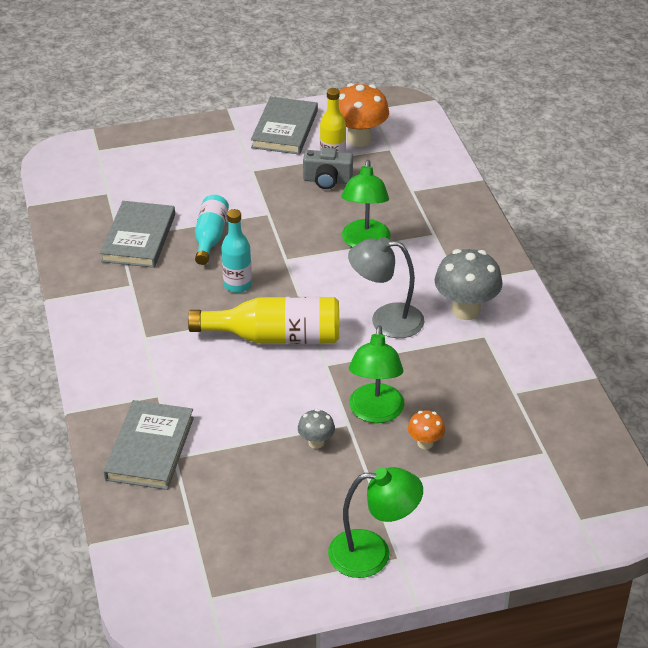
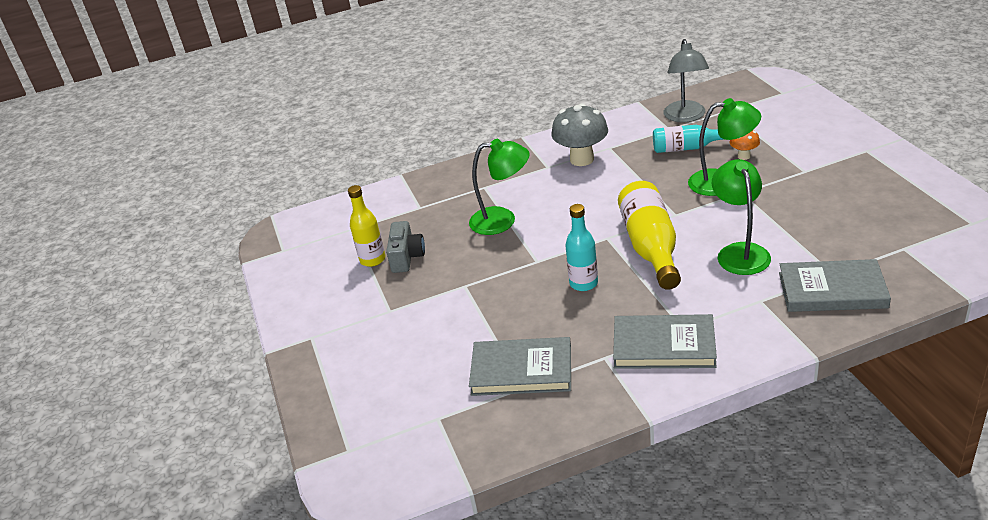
camera: 90 degrees left, 5 degrees down
(210, 237) = (511, 316): turquoise bottle -> turquoise bottle (687, 148)
(285, 129) = (314, 301): grey book -> grey book (664, 345)
(316, 442) = (771, 203): grey mushroom -> none
(359, 139) = (336, 249): orange mushroom -> none
(373, 553) = (870, 161): green lamp -> green lamp (740, 252)
(386, 320) = (607, 194): grey lamp -> grey lamp (685, 117)

